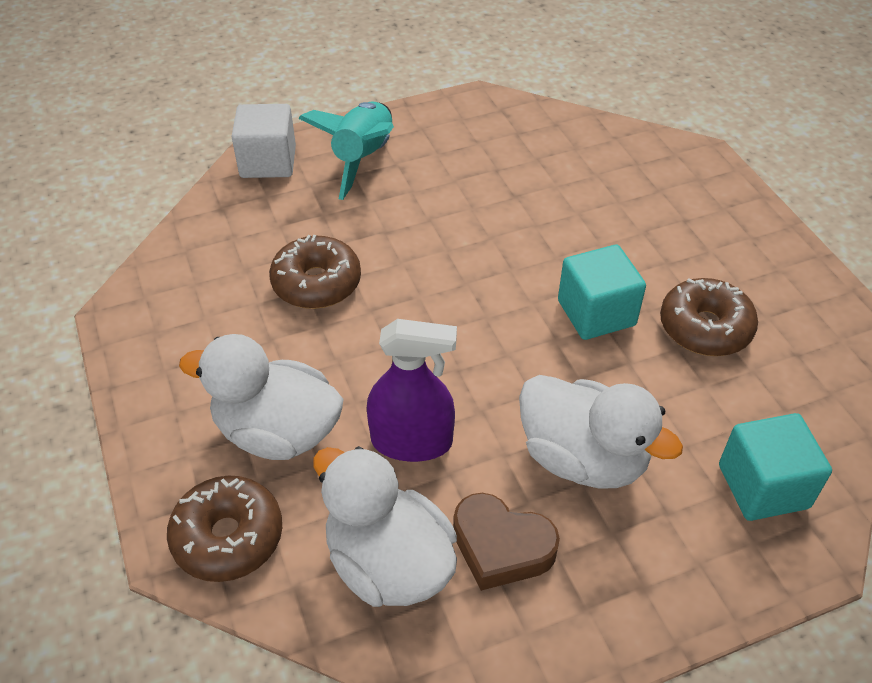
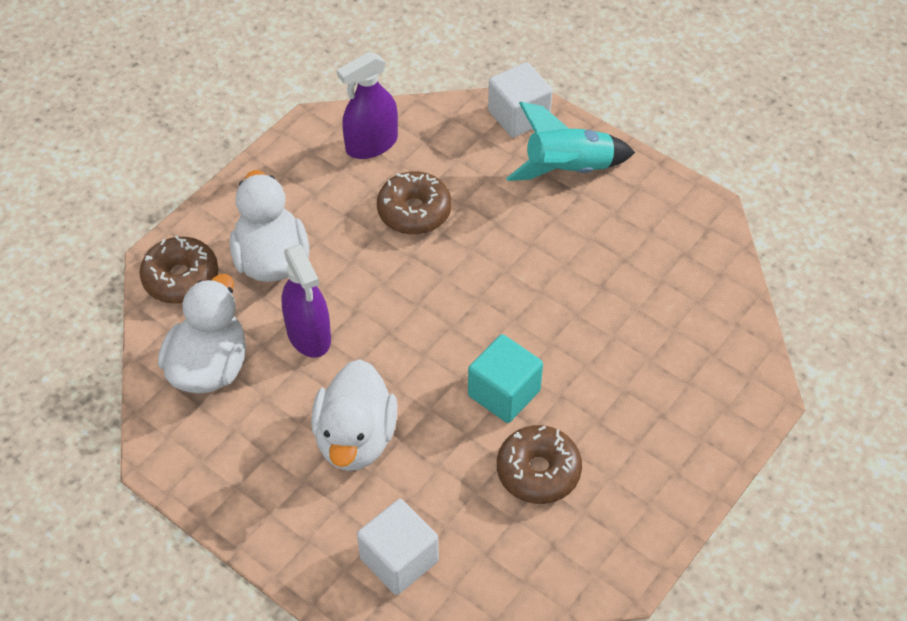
camera: 60 degrees right, 5 degrees up
(196, 278) = (371, 144): none -> purple spray bottle
(501, 547) = (255, 421): brown heart -> none
(763, 486) = (399, 560): turquoise cube -> white cube

